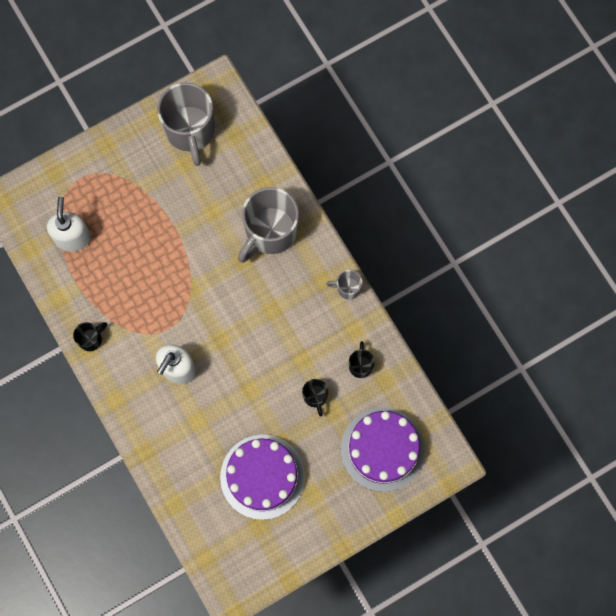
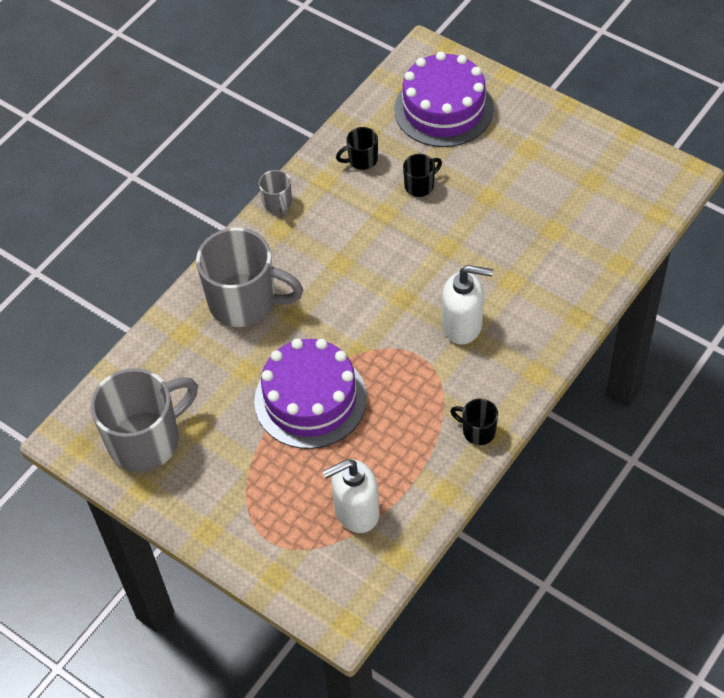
camera: 110 degrees left, 20 degrees down
(262, 476) = (537, 198): purple cake -> purple cake (310, 399)

